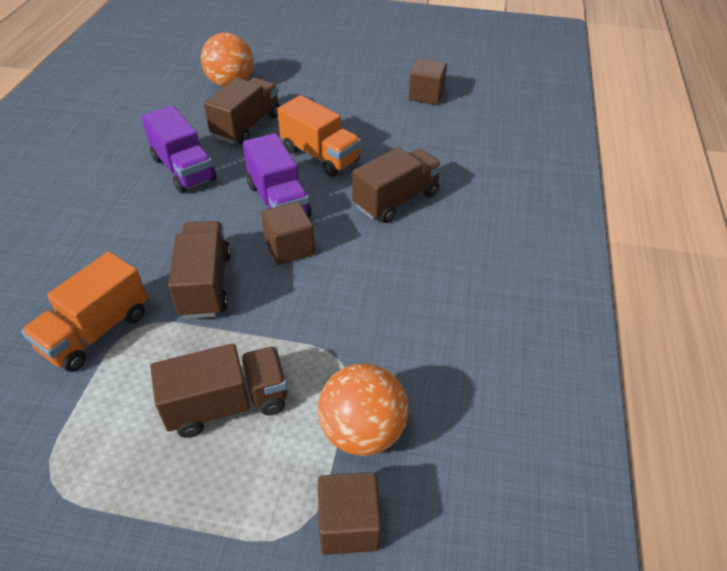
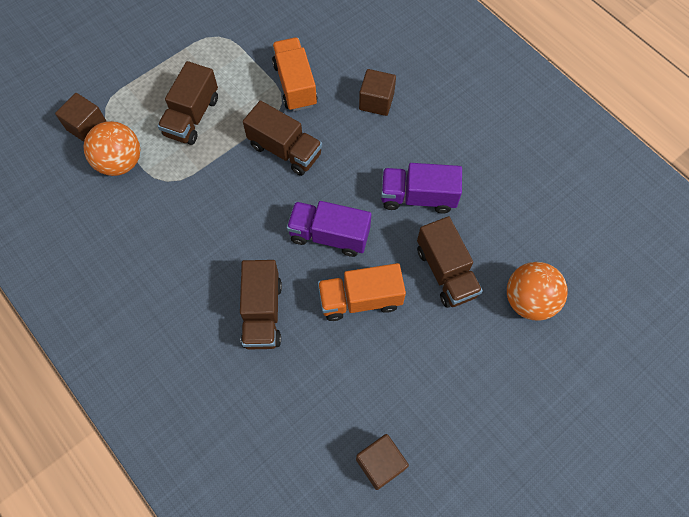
camera: 130 degrees right, 20 degrees up
(289, 248) = (276, 212): brown cube -> brown cube (376, 101)

